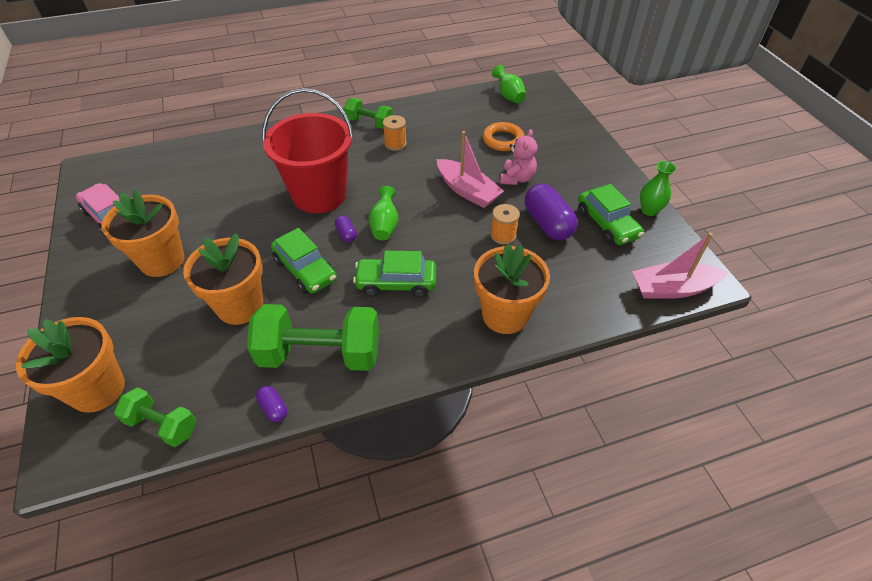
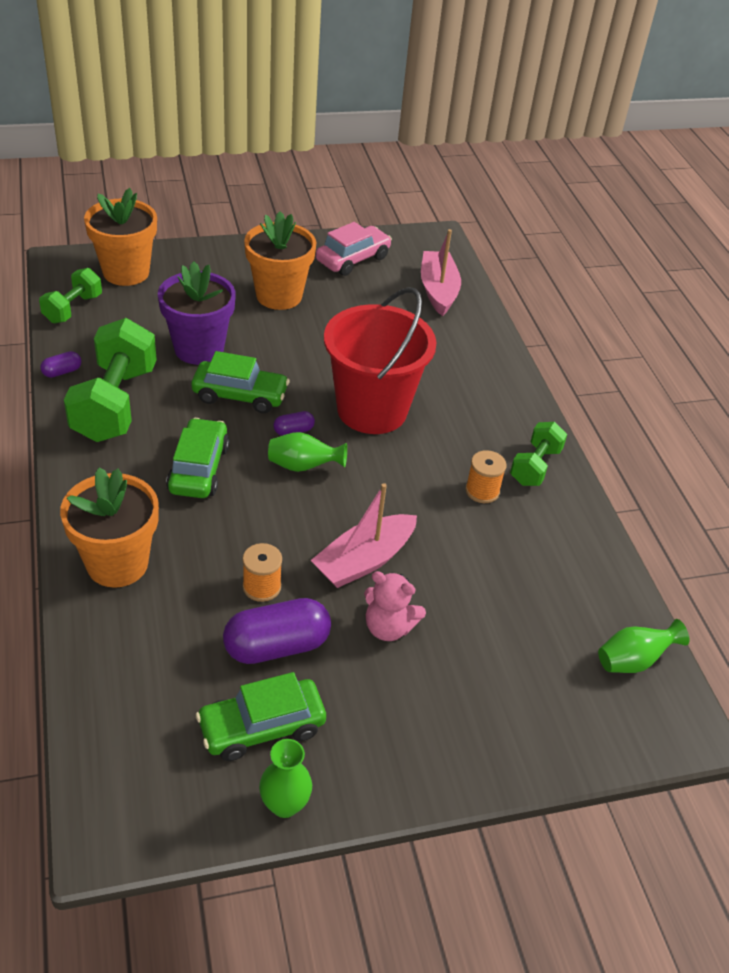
camera: 90 degrees right, 5 degrees down
(240, 306) = (199, 349): orange flower pot -> purple flower pot
(305, 270) = (240, 395): green car -> green car turned 135 degrees counterclockwise
(503, 140) = (493, 627): orange ring -> none
(672, 289) = (102, 778): pink boat -> pink boat (438, 290)

